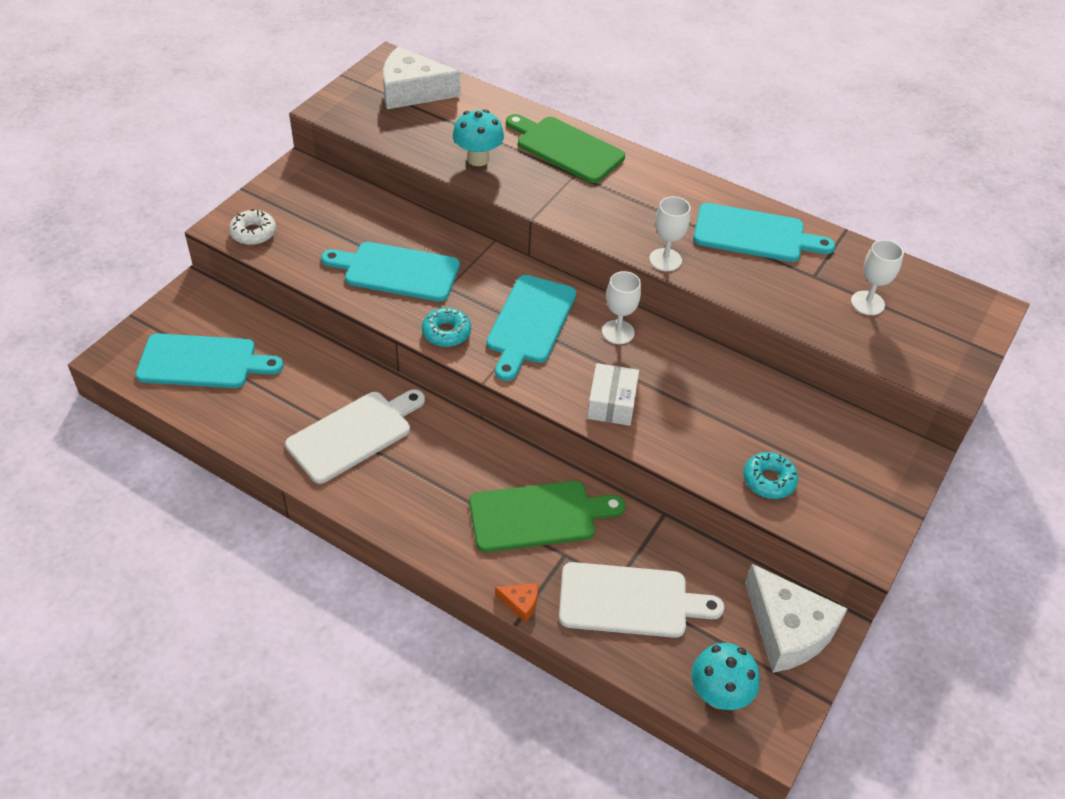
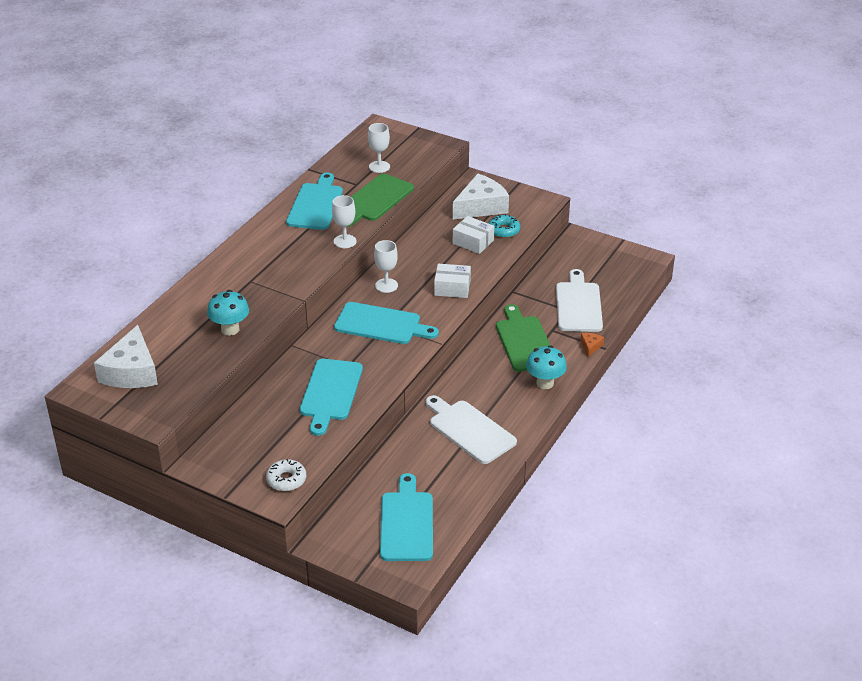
camera: 90 degrees left, 10 degrees down
(446, 332) = (395, 363): turquoise donut -> none
(566, 148) = (216, 286): green cutting board -> green cutting board (375, 200)
(718, 695) = (630, 275): turquoise mushroom -> turquoise mushroom (545, 383)
(732, 437) = (473, 242): none -> white box
(788, 630) = (583, 250): white cheese -> white cheese (481, 206)

